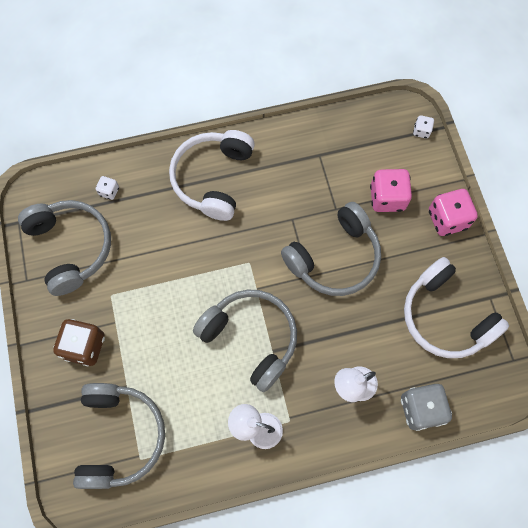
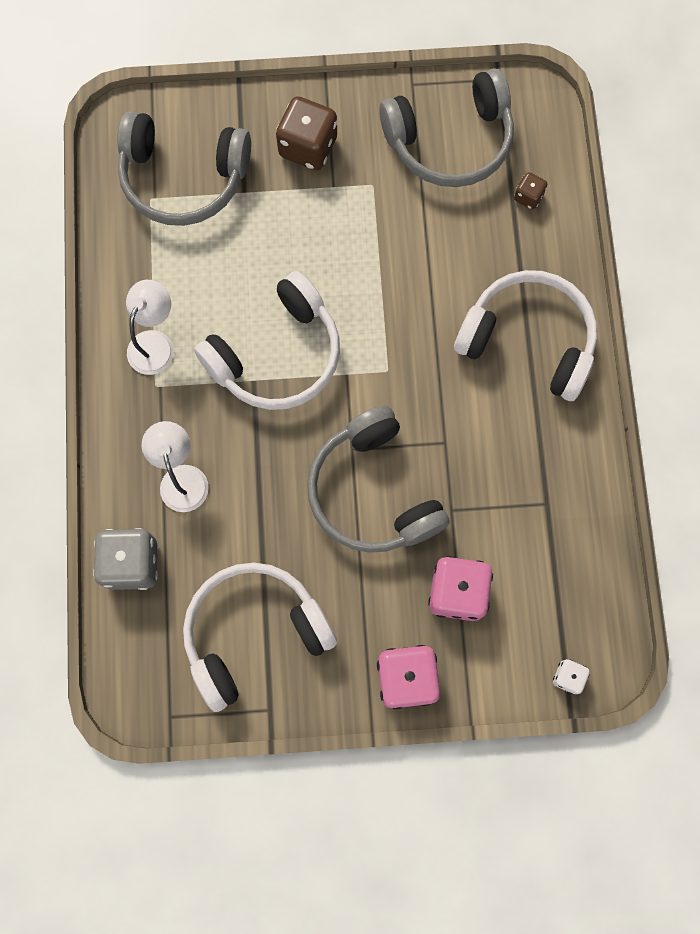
camera: 100 degrees right, 5 degrees up
(109, 191) = (528, 197): white dice -> brown dice
(251, 338) = (276, 355): grey headphones -> white headphones

